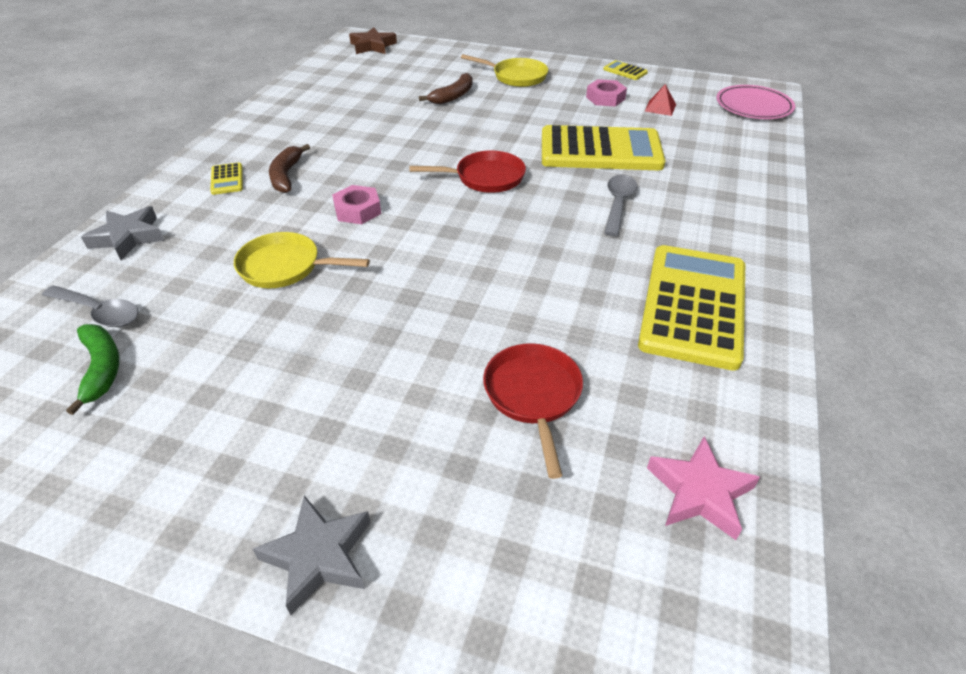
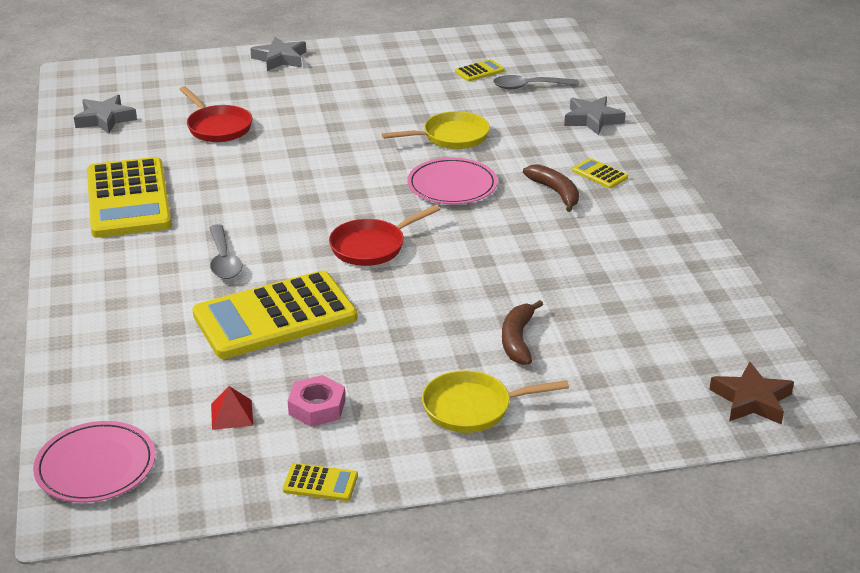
camera: 150 degrees right, 10 degrees down
(102, 369) = (479, 71): green banana -> yellow calculator
(357, 210) = (452, 185): pink nut -> pink plate
(699, 492) = (105, 119): pink star -> grey star

